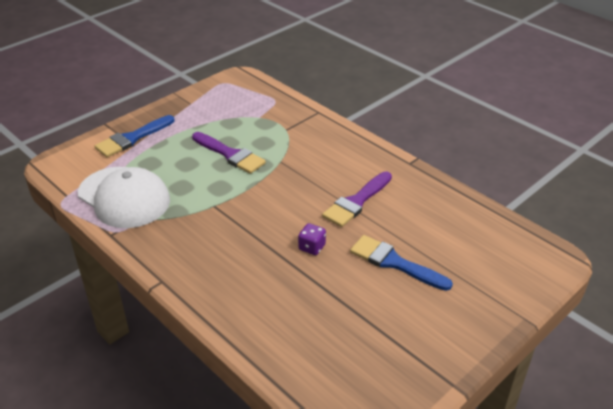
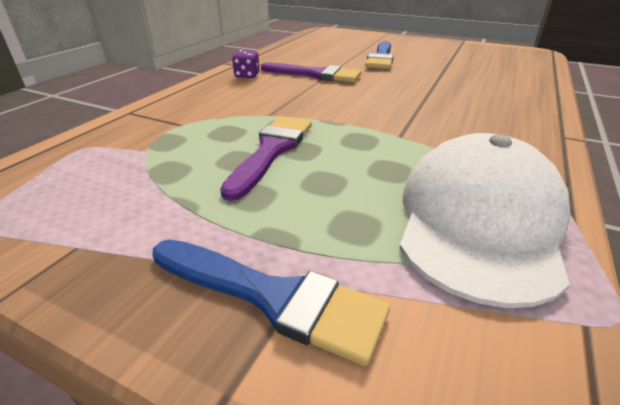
camera: 110 degrees left, 5 degrees down
(312, 247) = (401, 81): purple dice -> purple dice (247, 75)

